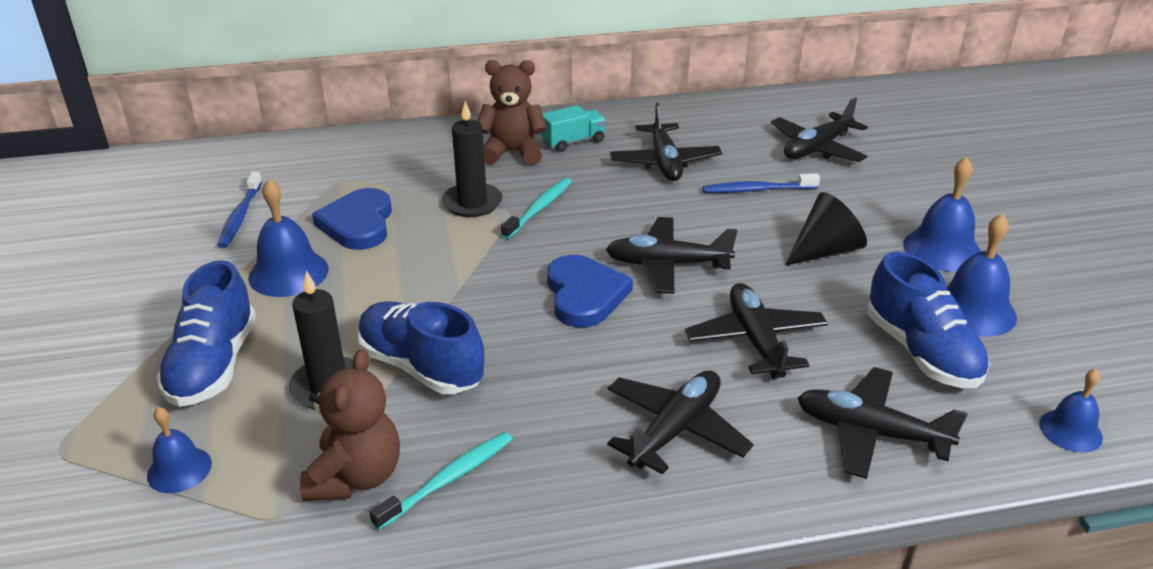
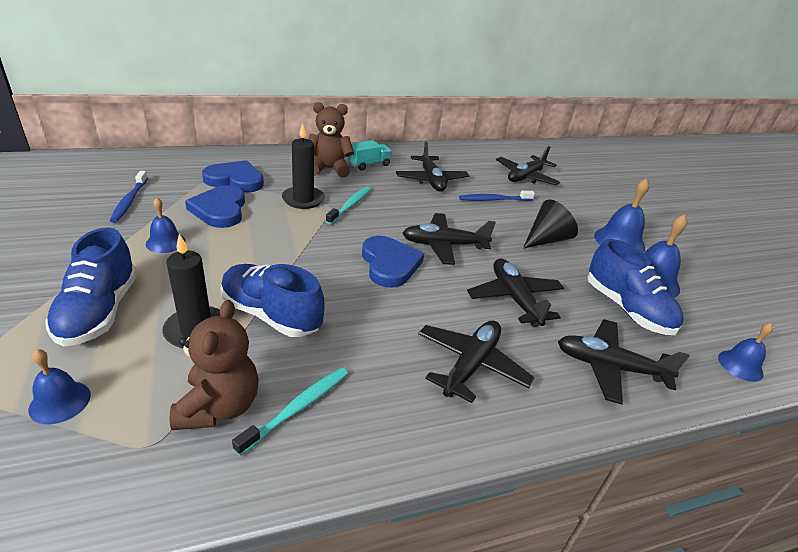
camera: 10 degrees left, 0 degrees up
(288, 273) = (165, 242): blue bell -> blue bell, size x0.62
(379, 177) = (235, 180): none -> blue heart

